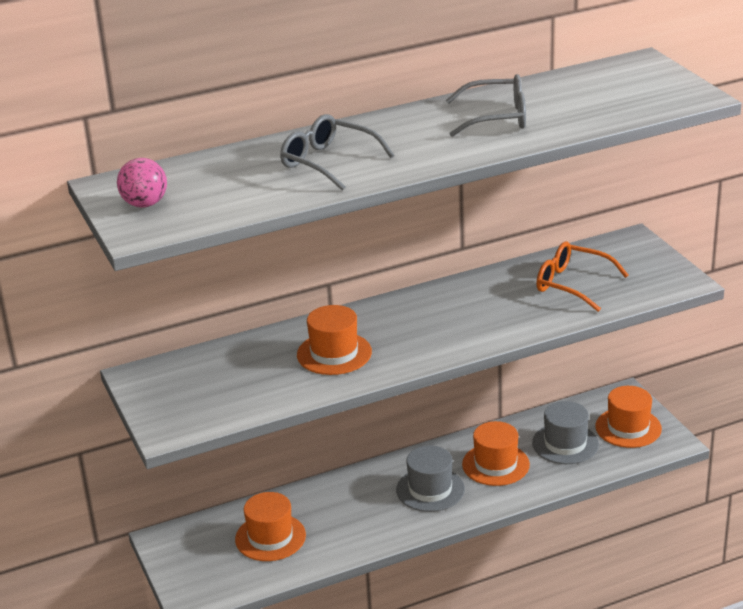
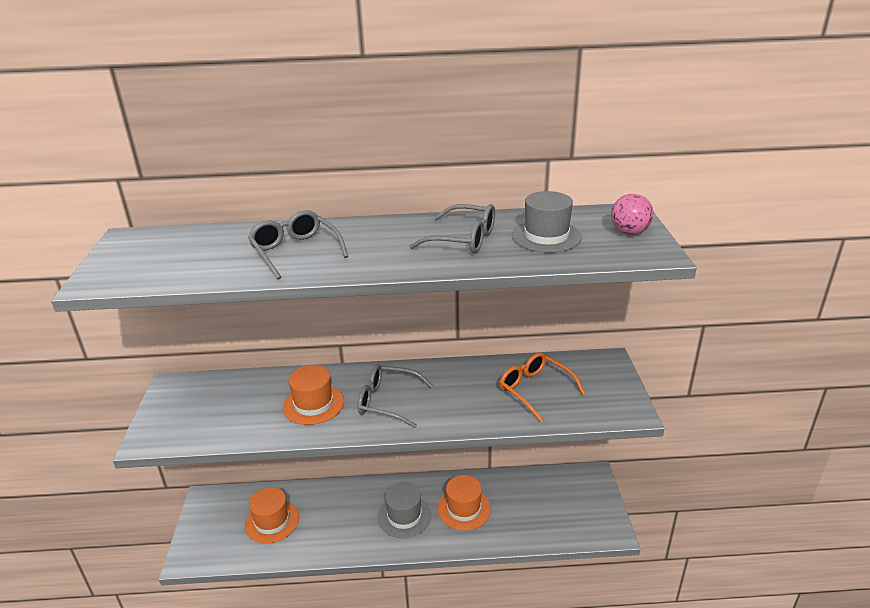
camera: 20 degrees right, 0 degrees up
(145, 204) = (129, 258): pink ball -> pink ball (629, 232)
(418, 331) = (387, 401): none -> grey glasses
(565, 444) = (526, 506): grey hat -> grey hat (546, 236)
(628, 428) = (582, 506): orange hat -> none

